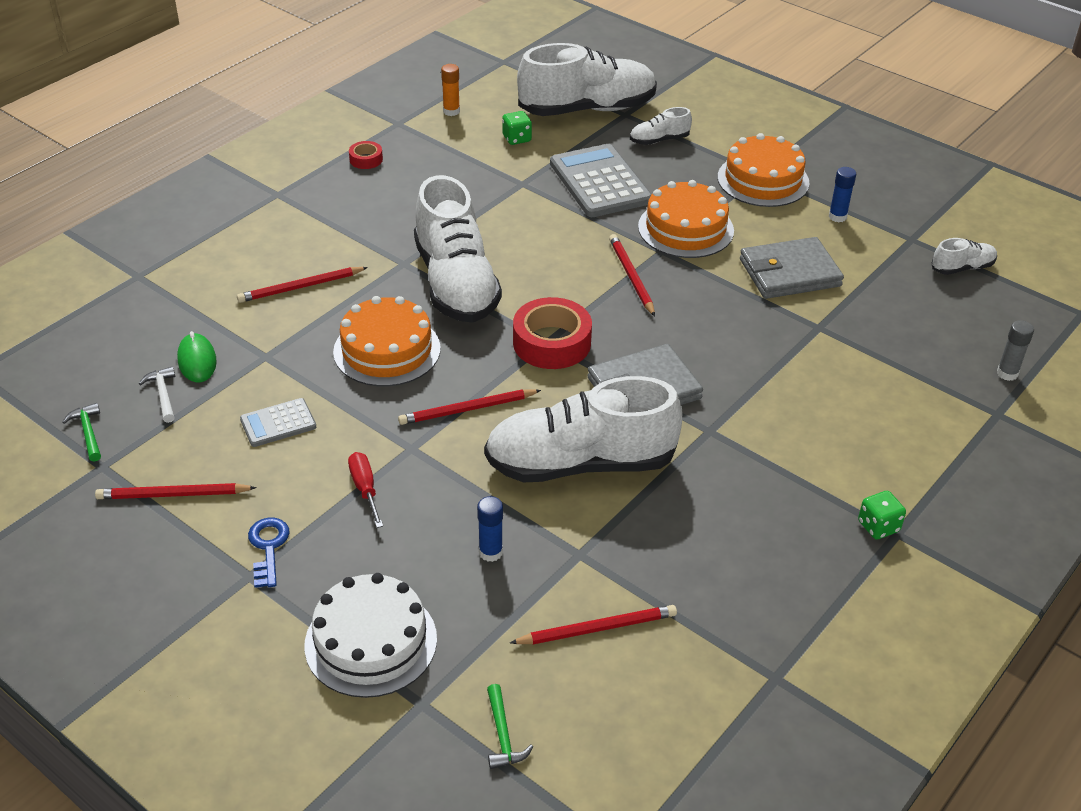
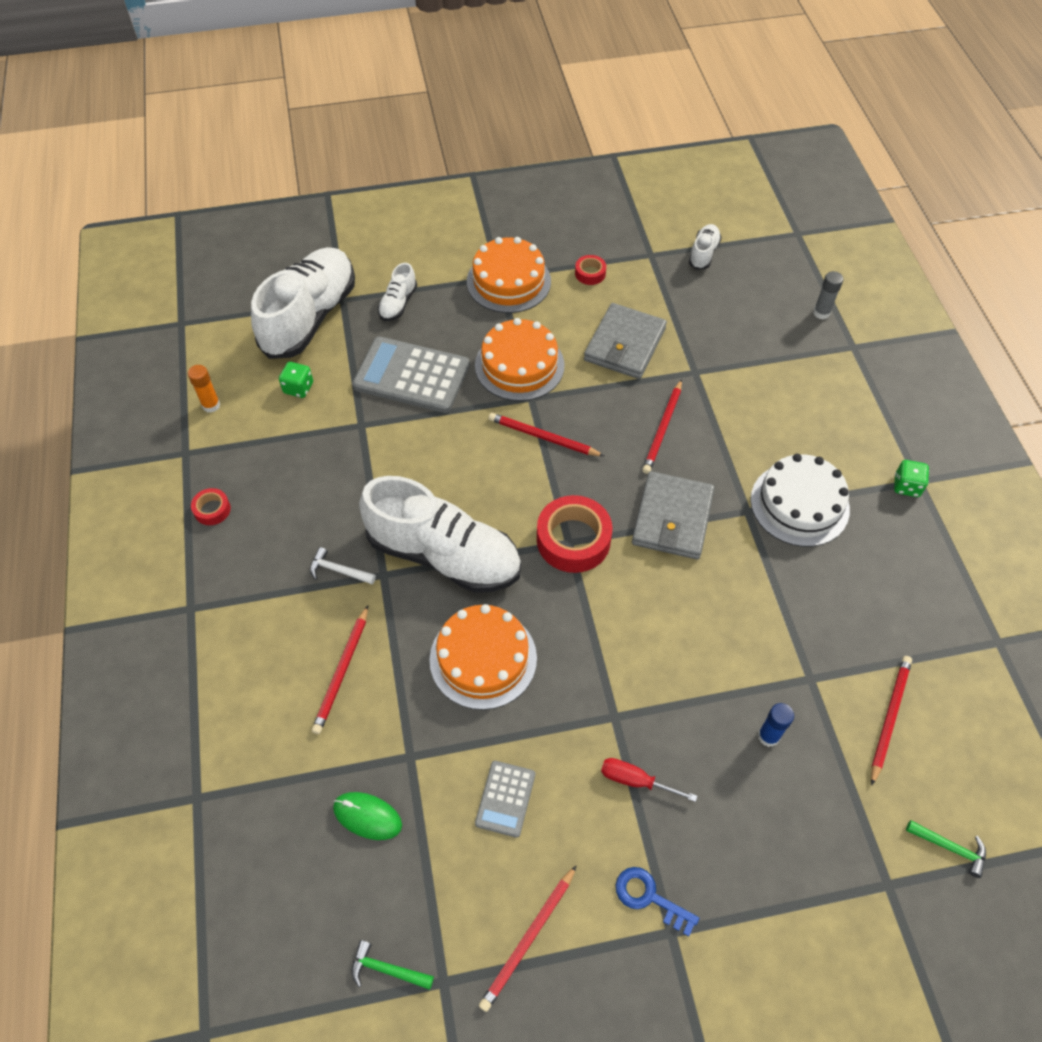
camera: 50 degrees left, 15 degrees up
(163, 394) = (389, 872): white hammer -> white hammer (338, 570)
(371, 642) = (804, 882): white cake -> white cake (799, 504)
(467, 409) = (602, 648): red pencil -> red pencil (663, 429)
(580, 463) = (719, 614): white shoe -> none
(837, 217) = (590, 273): blue glue stick -> red tape

